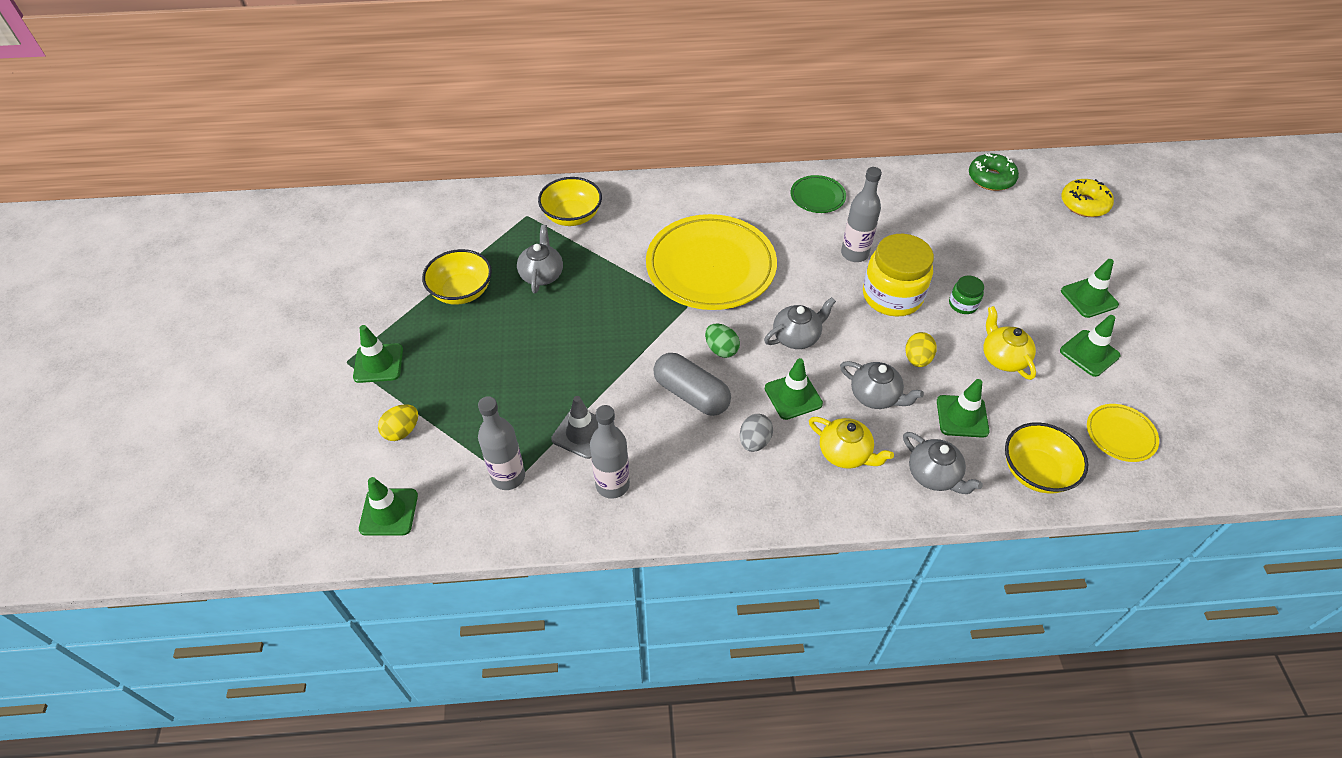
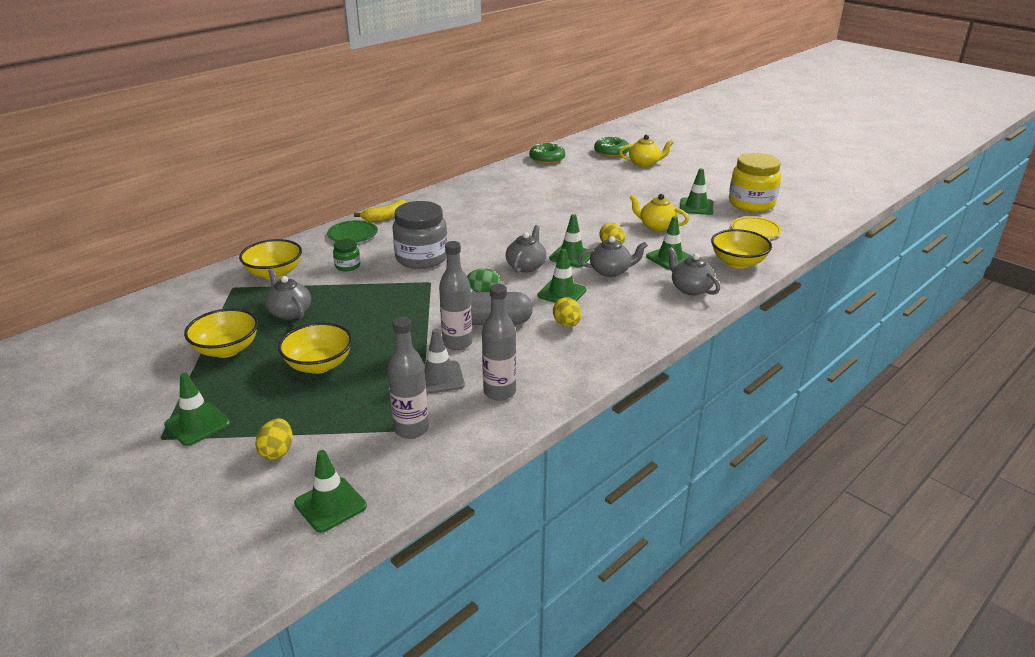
camera: 40 degrees left, 20 degrees down
(508, 354) = (319, 365): none -> yellow bowl
(710, 267) = (421, 258): yellow plate -> grey jar
(732, 188) = (386, 217): none -> yellow banana
(754, 441) = (567, 324): grey egg -> yellow egg
(817, 197) = (451, 201): green plate -> green plate (353, 234)
(845, 453) = (629, 303): yellow teapot -> yellow teapot (644, 163)
(854, 254) = (510, 217): grey bottle -> grey bottle (457, 343)
(892, 296) = (559, 226): yellow jar -> yellow jar (751, 203)
(934, 475) = (690, 289): grey teapot -> grey teapot turned 135 degrees counterclockwise
(963, 304) = (604, 214): green jar -> green jar (347, 266)
(1084, 204) = (611, 153): yellow donut -> green donut
(1089, 298) = (665, 186): green traffic cone -> green traffic cone (571, 256)

